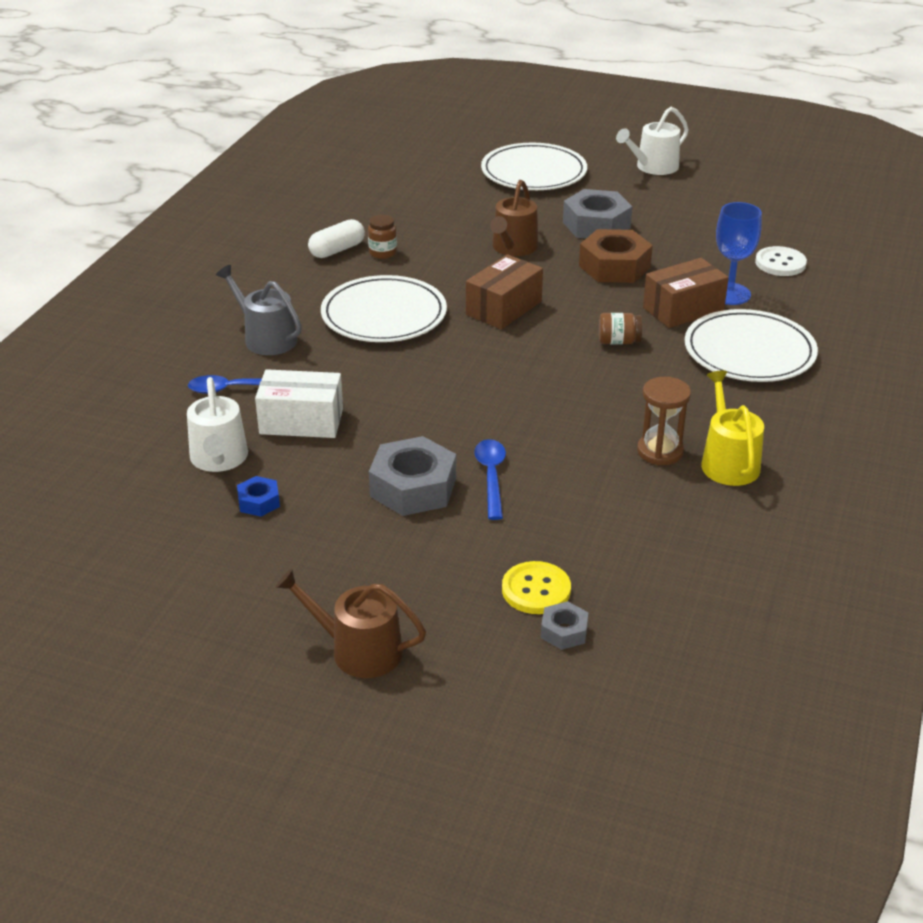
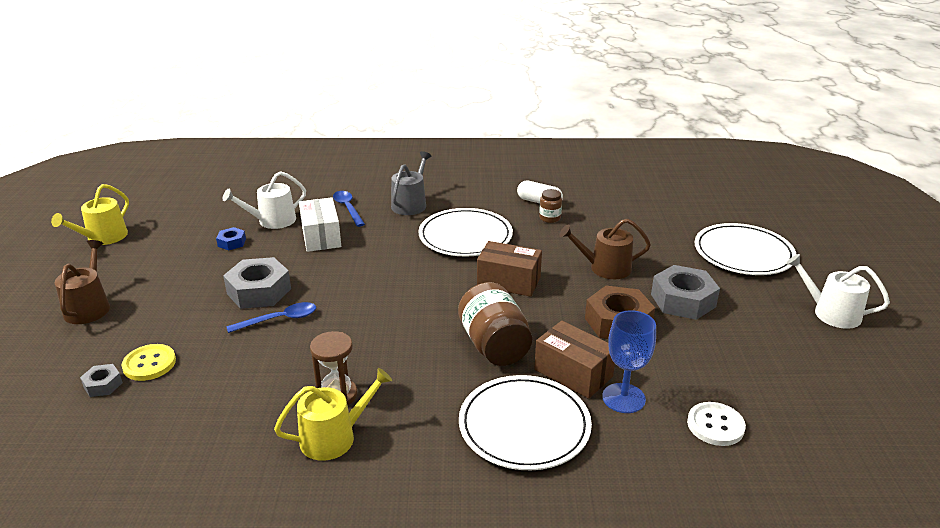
camera: 70 degrees right, 5 degrees down
(135, 639) = (103, 238): none -> yellow watering can
(618, 341) = (494, 345): brown jar -> brown jar, size x2.02

